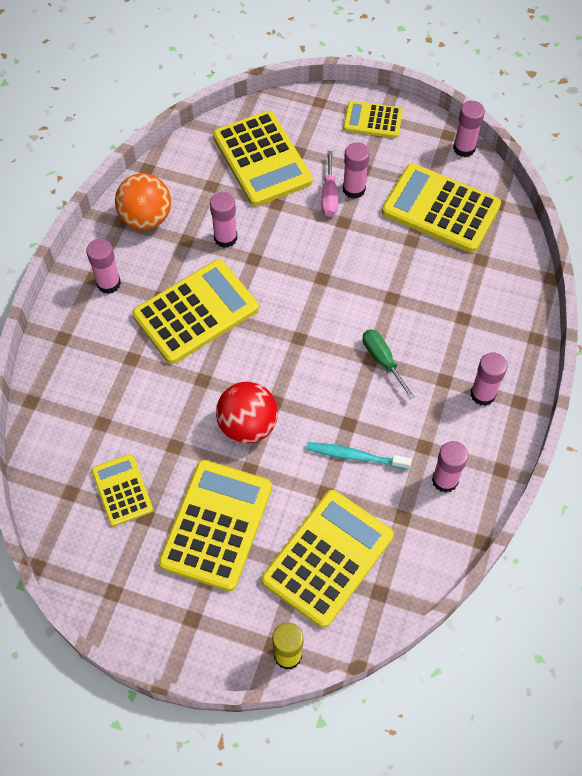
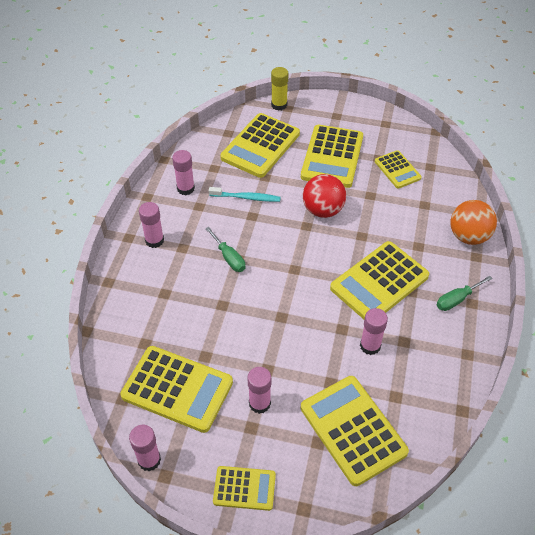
camera: 175 degrees right, 10 degrees down
(108, 283) = (457, 299): pink glue stick -> green screwdriver
(146, 218) = (445, 359): orange ball -> orange ball (468, 236)
(329, 195) = (282, 395): pink screwdriver -> none

